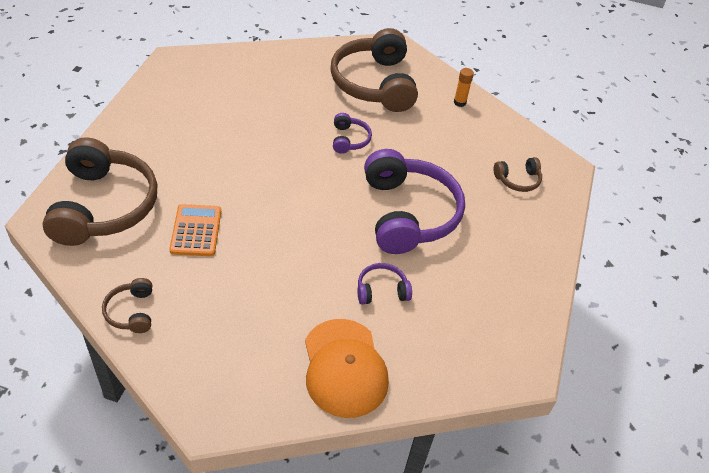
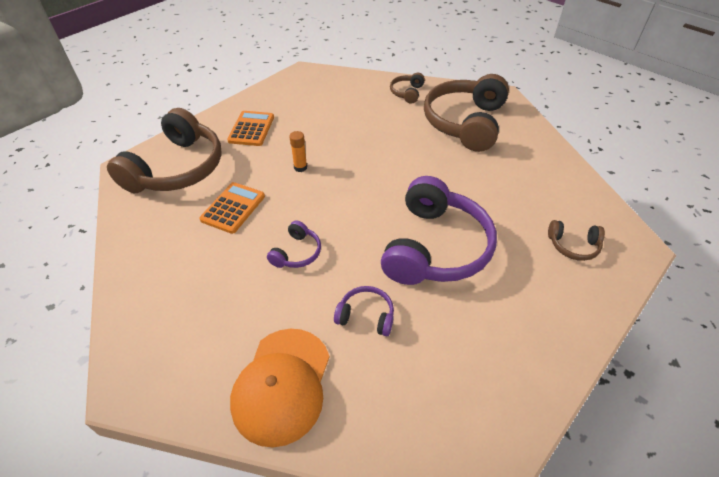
camera: 30 degrees right, 0 degrees up
(131, 312) = (135, 261): brown headphones -> brown headphones (407, 93)
(157, 141) = (251, 129): none -> orange calculator
(349, 139) = (414, 165): purple headphones -> purple headphones (297, 253)
(459, 102) = (543, 156): orange glue stick -> orange glue stick (300, 167)

